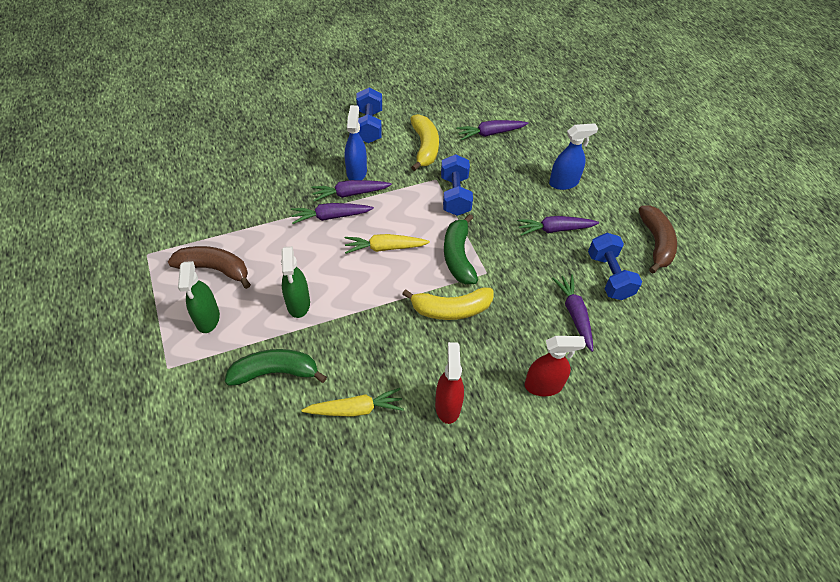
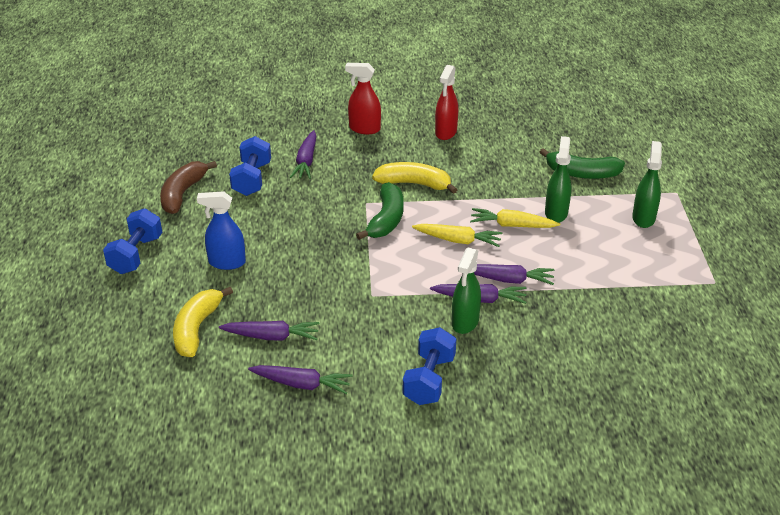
camera: 160 degrees left, 15 degrees down
(214, 269) = (639, 255): brown banana -> none
(355, 409) = (519, 143): yellow carrot -> yellow carrot (512, 225)
(356, 172) = (465, 322): blue spray bottle -> green spray bottle
(425, 147) = (366, 336): yellow banana -> yellow banana (196, 329)
(455, 195) = (359, 273): blue dumbbell -> blue dumbbell (136, 255)
(555, 229) = (273, 223): purple carrot -> purple carrot (301, 384)

